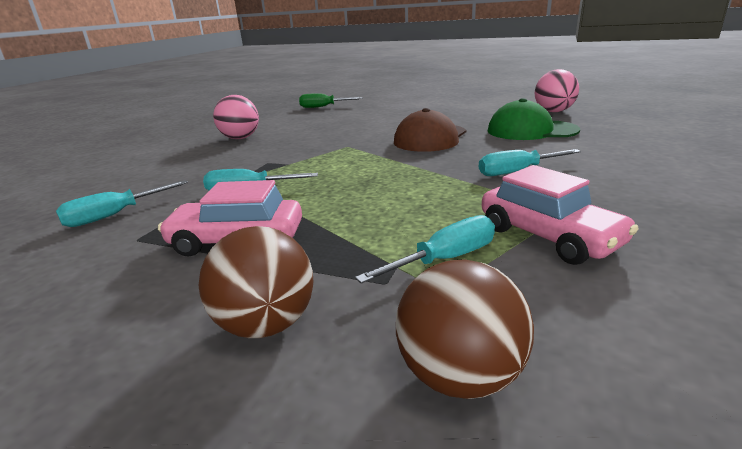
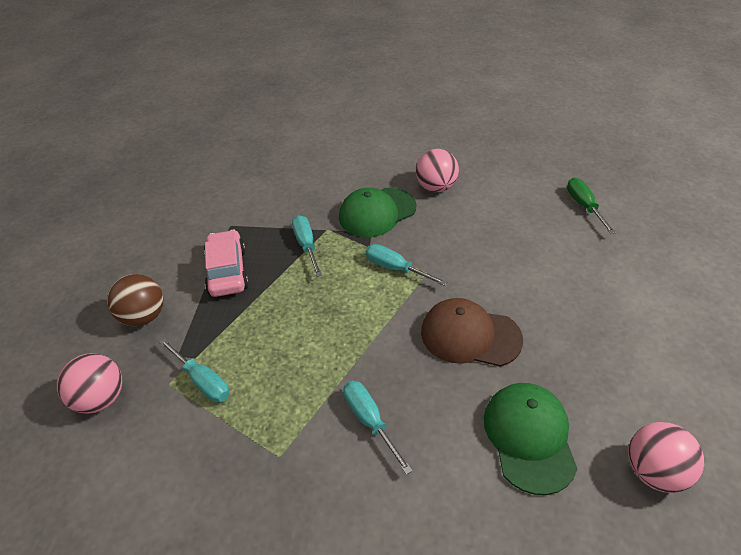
camera: 75 degrees right, 20 degrees up
(115, 215) = (262, 198): turquoise screwdriver -> turquoise screwdriver (396, 269)
(242, 159) = (377, 212): none -> green cap
(460, 375) = (101, 398): brown ball -> pink ball
(548, 236) = (233, 441): pink car -> none

